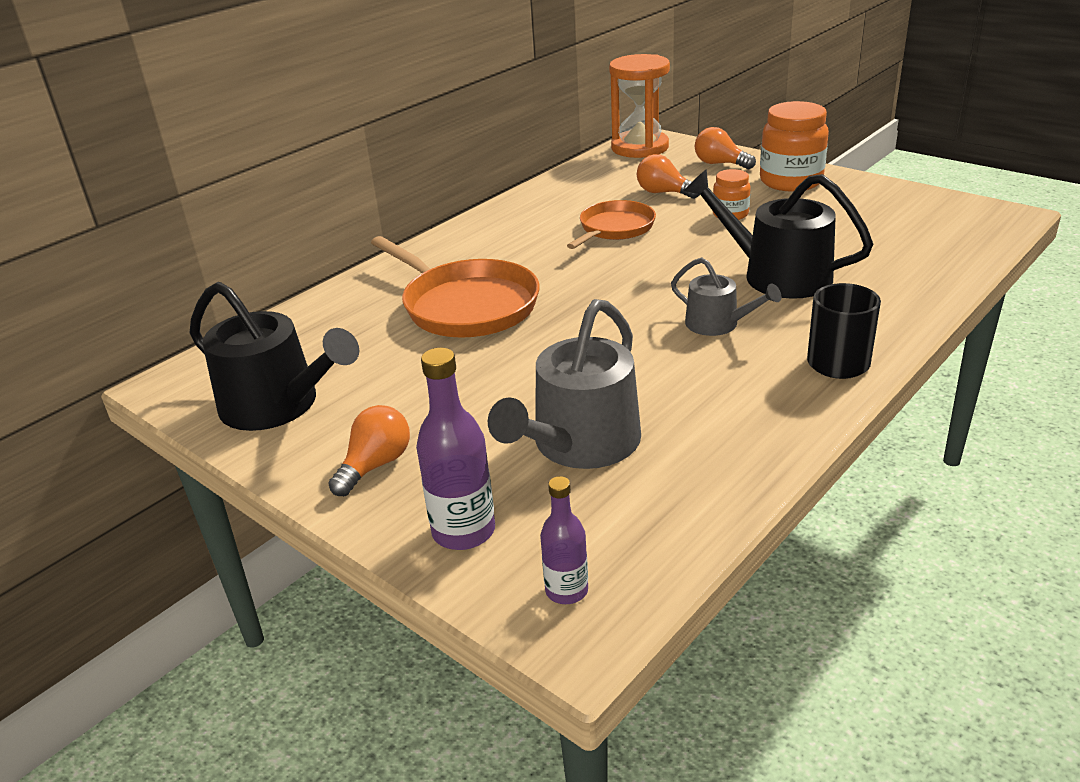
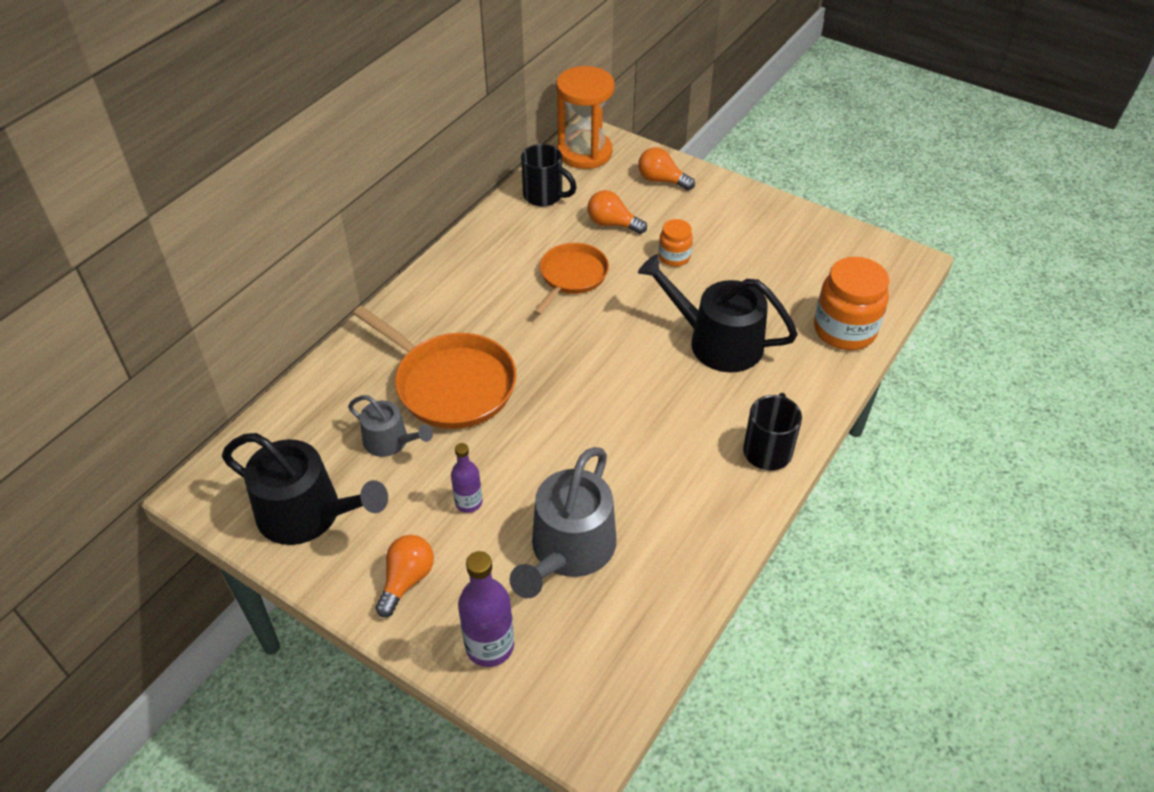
camera: 10 degrees left, 15 degrees up
(566, 590) = (575, 699): purple bottle -> purple bottle (468, 502)
(594, 176) = (544, 196): none -> black mug
(718, 324) = (670, 406): grey watering can -> grey watering can (390, 441)
(791, 181) = (726, 209): orange jar -> orange jar (844, 330)

